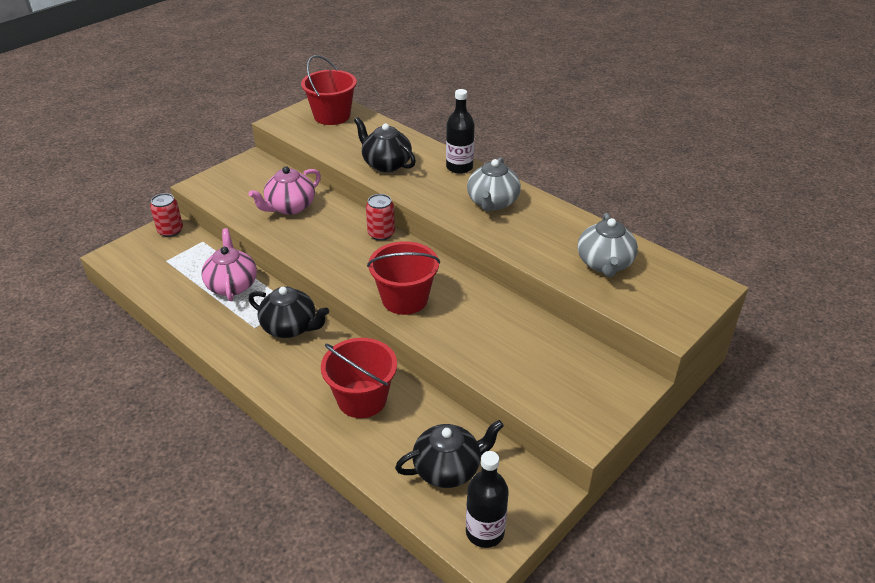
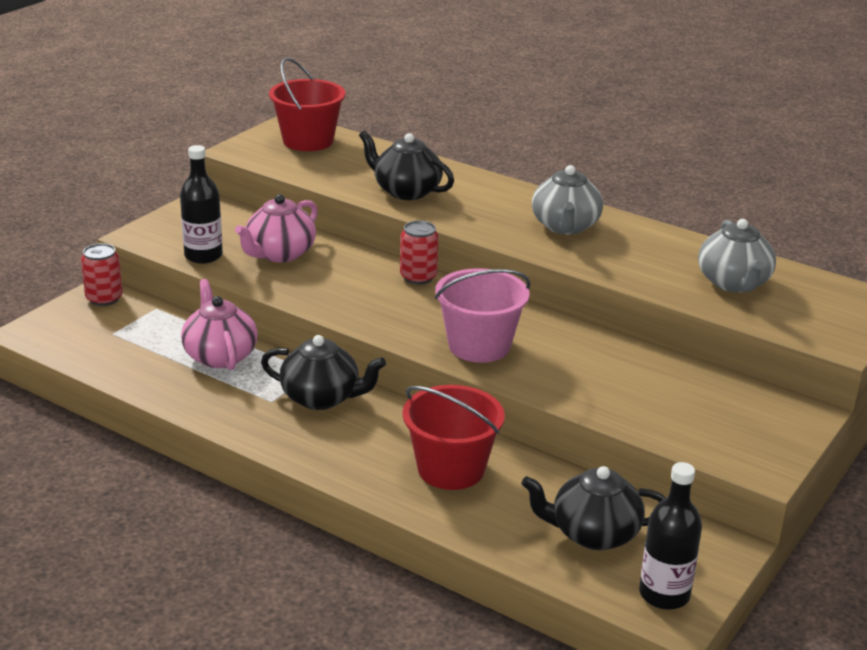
camera: 10 degrees left, 10 degrees down
(405, 299) = (479, 346): red bucket -> pink bucket
(448, 469) = (593, 534): black teapot -> black teapot turned 150 degrees counterclockwise
(459, 167) = (506, 191): black bottle -> black bottle (203, 256)

